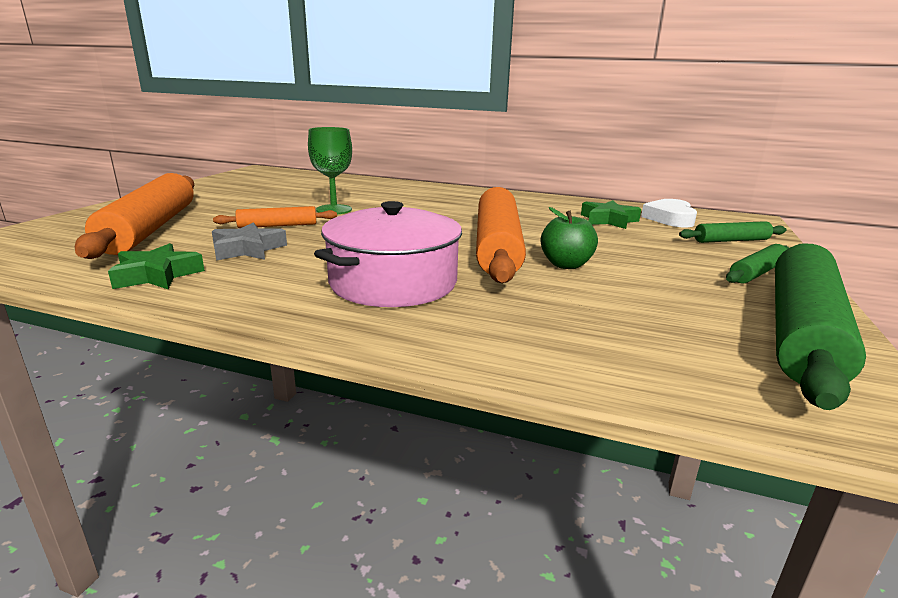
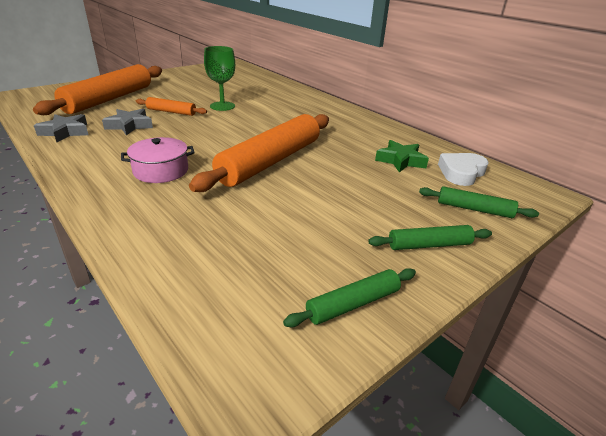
camera: 30 degrees right, 10 degrees up
(157, 275) = (65, 132): green star -> grey star
(393, 282) = (161, 171): pink pot -> pink pot, size x0.63
(566, 265) = (288, 190): green apple -> none
(802, 331) = (353, 304): green rolling pin -> green rolling pin, size x0.47

